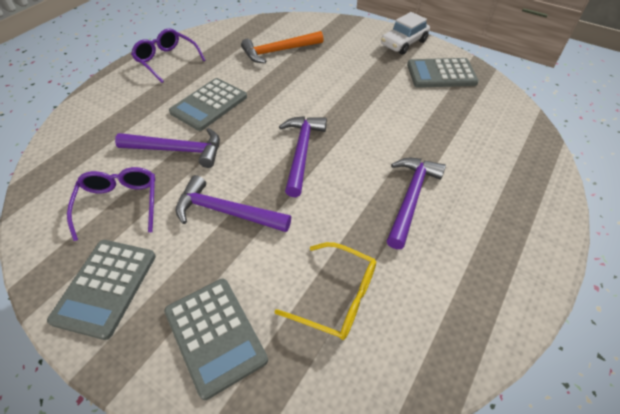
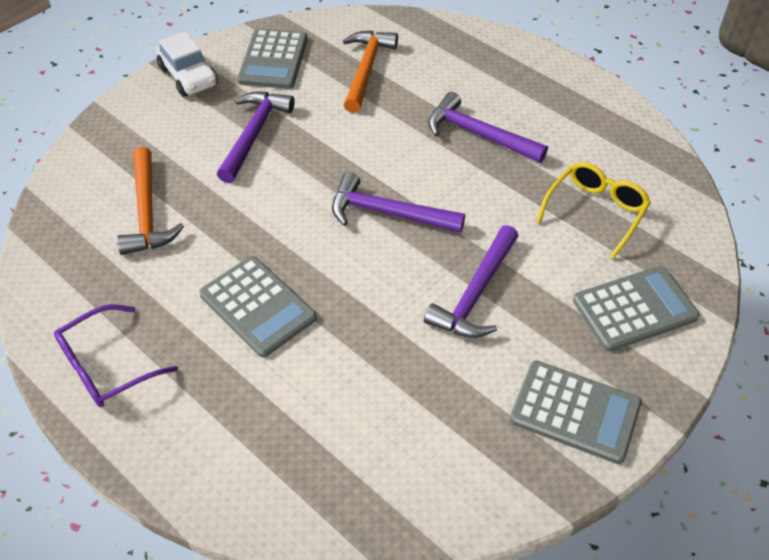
camera: 80 degrees left, 0 degrees up
(120, 204) = (446, 409): purple glasses -> none
(177, 150) = (353, 345): purple hammer -> purple hammer (254, 134)
(458, 120) = (366, 69): none -> orange hammer

